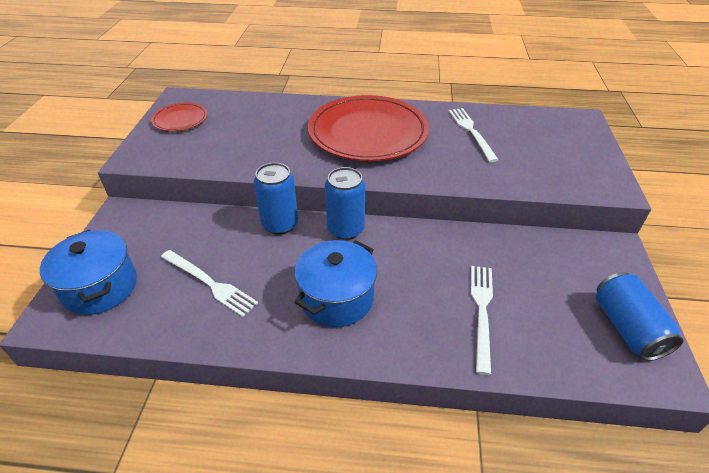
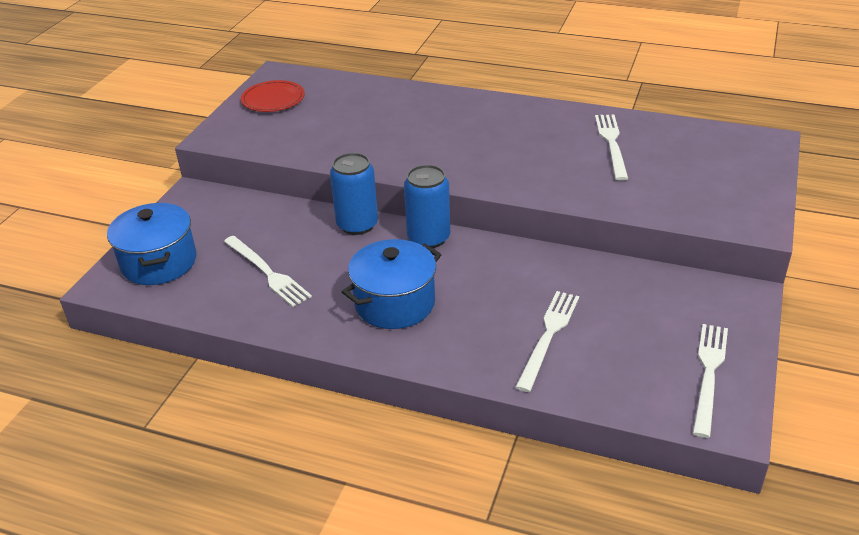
camera: 15 degrees right, 5 degrees down
(368, 133) = (483, 133): red plate -> none
(627, 328) = (708, 374): blue can -> white fork

